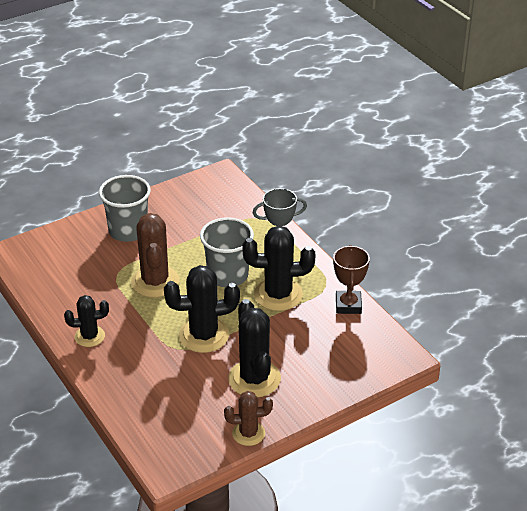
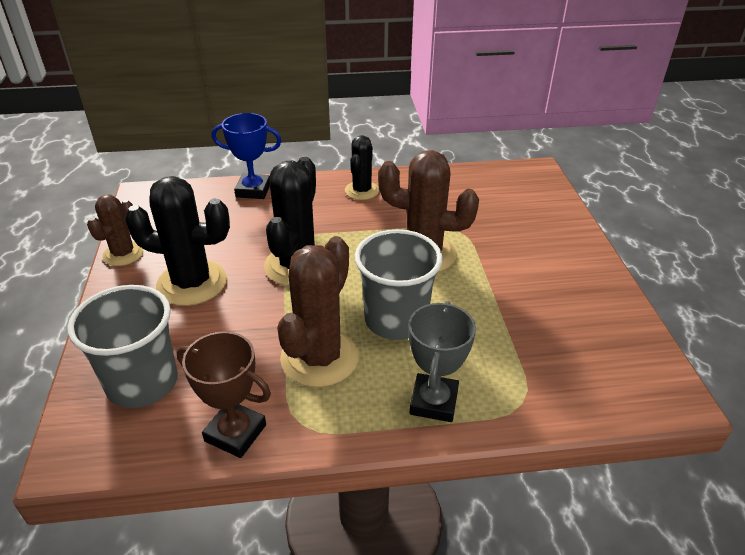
camera: 115 degrees right, 0 degrees up
(122, 400) = (253, 190): none -> blue trophy
(128, 231) = (542, 257): grey cup -> grey cup (142, 383)
(278, 295) = (320, 358): black cactus -> brown cactus

